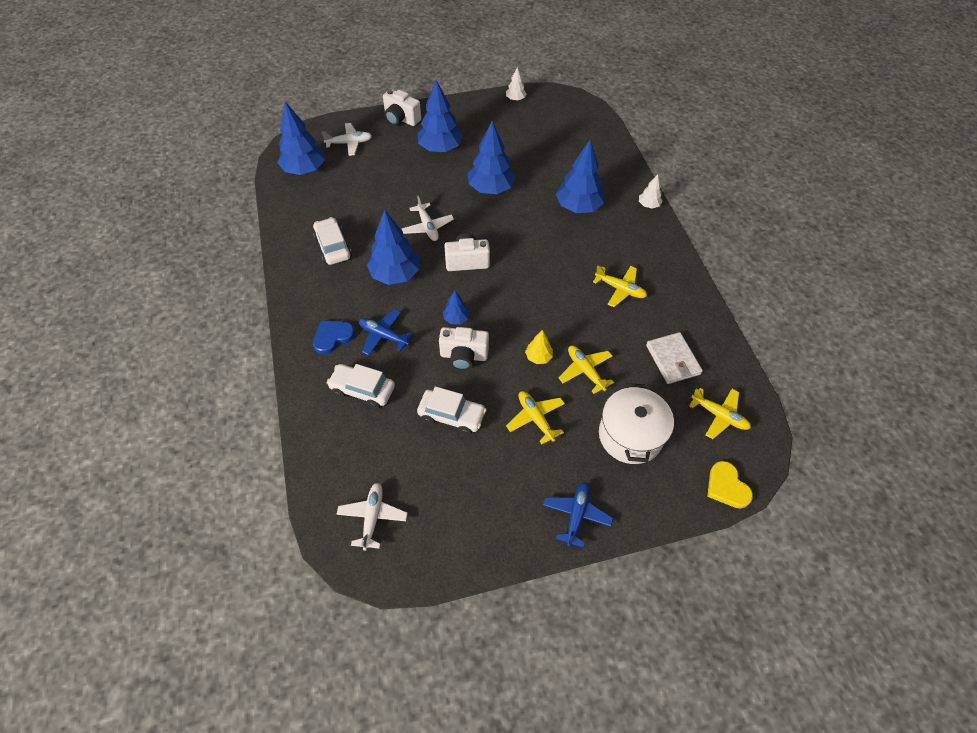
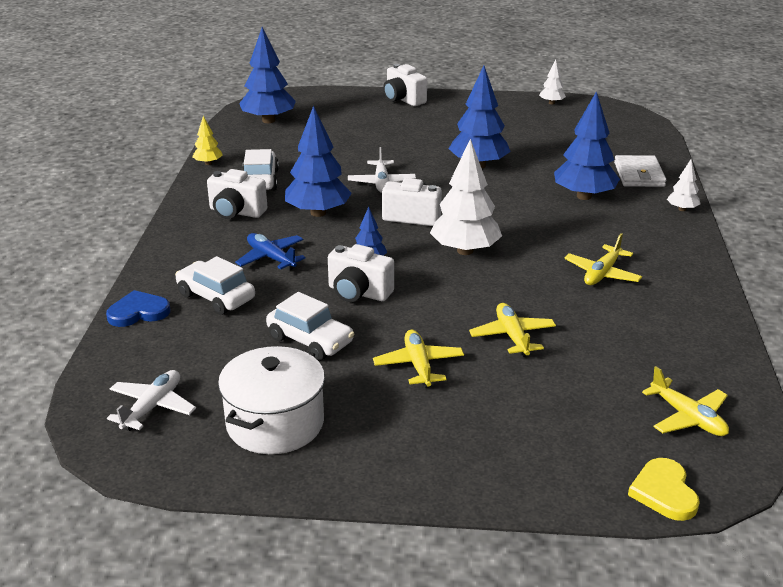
camera: 20 degrees right, 25 degrees down
(332, 290) = (236, 212): none -> white camera
(332, 337) = (211, 248): blue heart -> blue heart (138, 312)
(349, 143) = (332, 109): white plane -> none
(440, 148) = (435, 127): blue tree -> none
(519, 289) = (465, 251): none -> white tree
(538, 357) = (455, 312): yellow tree -> yellow tree (208, 163)
(576, 515) = (420, 468): blue plane -> none
(620, 289) = (602, 273): yellow plane -> yellow plane turned 75 degrees clockwise
(630, 435) = (543, 409): white pot -> white pot (275, 423)
(672, 360) = (644, 350): white wallet -> white wallet (639, 175)

